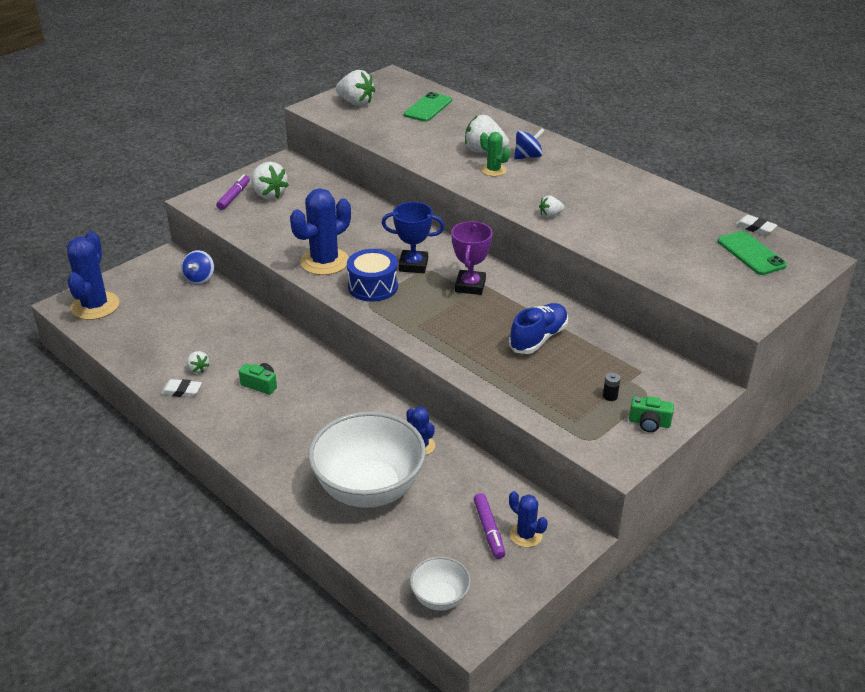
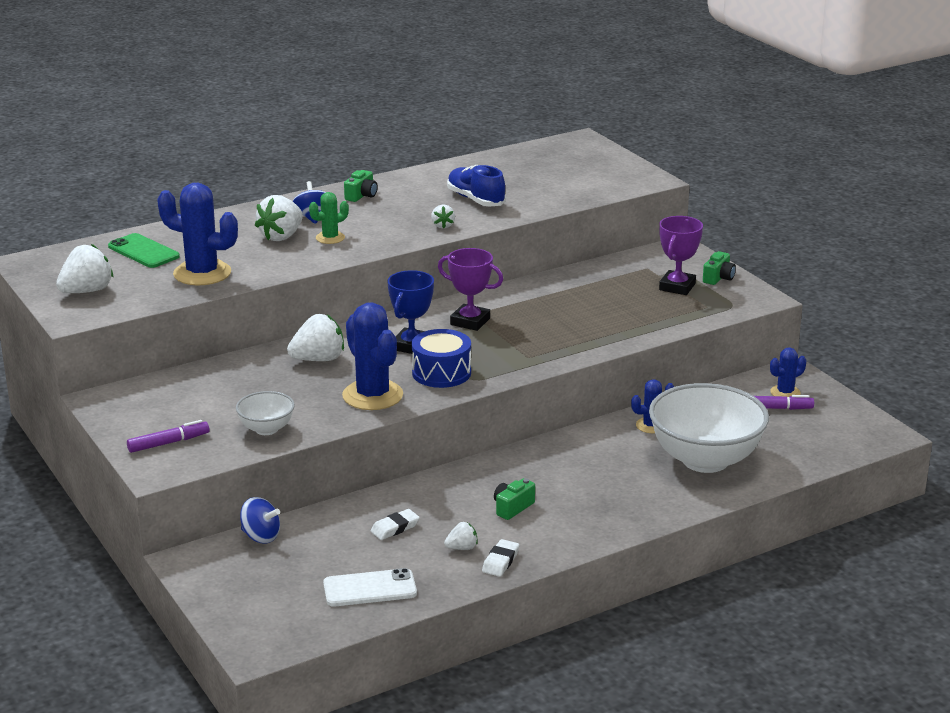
camera: 75 degrees left, 10 degrees down
(95, 306) = (275, 624): blue cactus -> blue cactus (202, 273)
(140, 336) = (370, 589): none -> white phone
(234, 196) = (168, 443): purple marker -> purple marker turned 120 degrees clockwise
(269, 194) = (182, 418): white strawberry -> white strawberry (318, 359)
(440, 598) = (852, 442): white bowl -> white bowl (266, 429)
(538, 338) = (578, 303): blue shoe -> blue shoe (475, 200)
(586, 169) = (361, 195): none -> green camera
(610, 396) = (677, 287): black battery -> purple trophy
(751, 253) = (560, 160): green phone -> none
(755, 228) = (519, 150): white eraser -> white eraser (395, 528)

